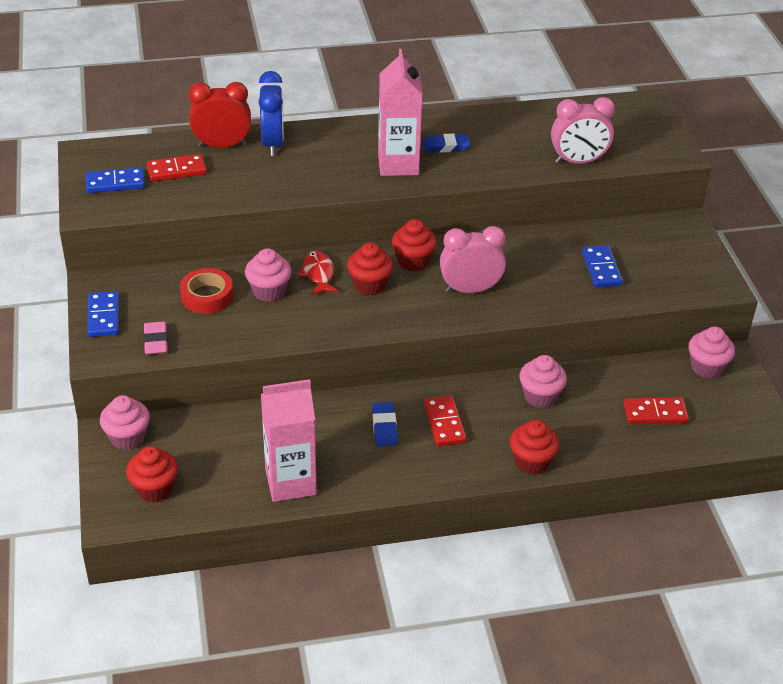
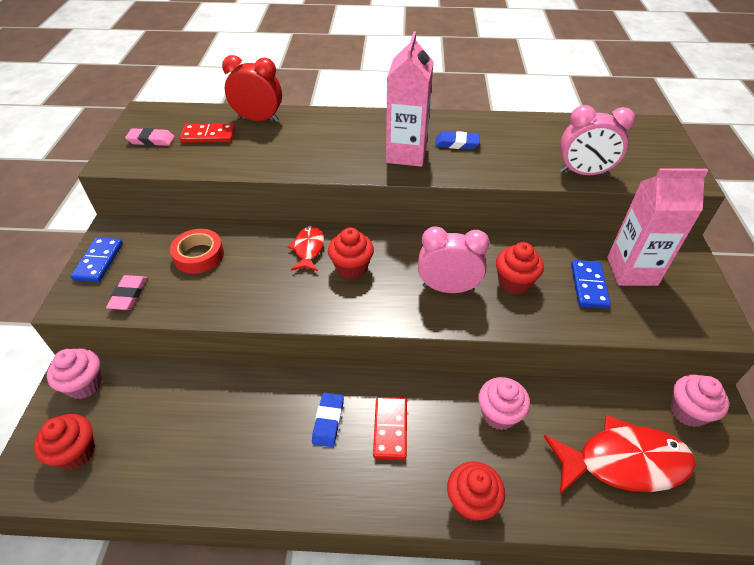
camera: 15 degrees right, 5 degrees up
(115, 183) = (151, 140): blue domino -> pink eraser
(269, 291) = (256, 259): pink cupcake -> none
(273, 144) = (302, 123): blue clock -> none
(290, 482) = (209, 473): pink carton -> pink carton (631, 271)
(413, 261) = (401, 249): red cupcake -> red cupcake (514, 282)
(655, 413) = (623, 462): red domino -> red fish

